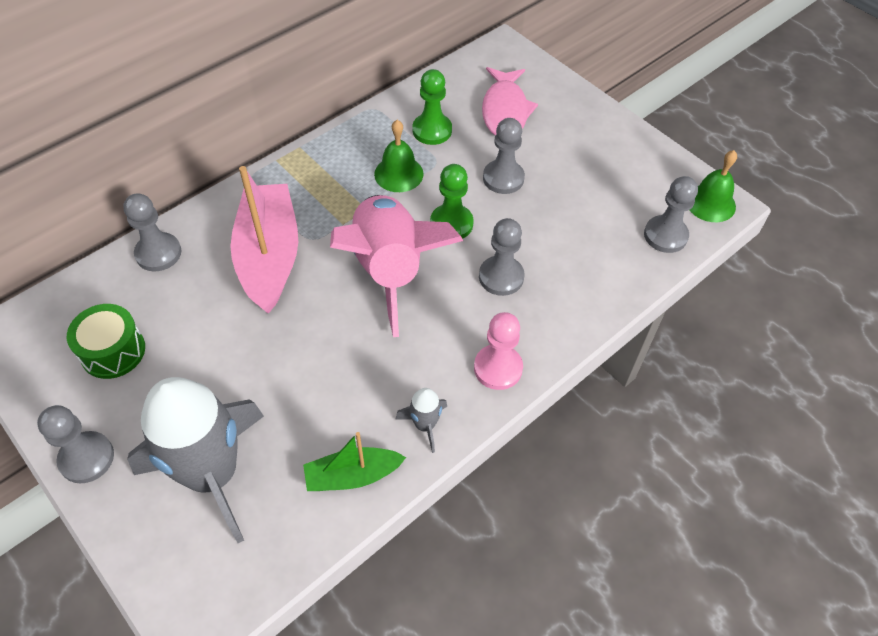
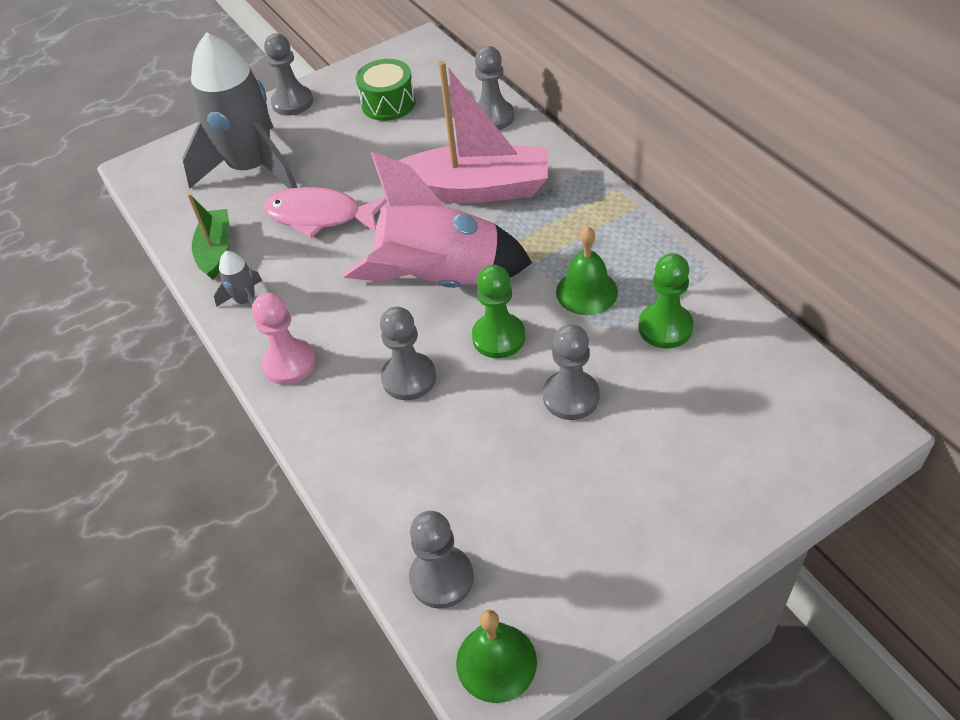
camera: 105 degrees right, 5 degrees down
(505, 110) = (708, 413): pink fish -> pink fish (320, 216)

